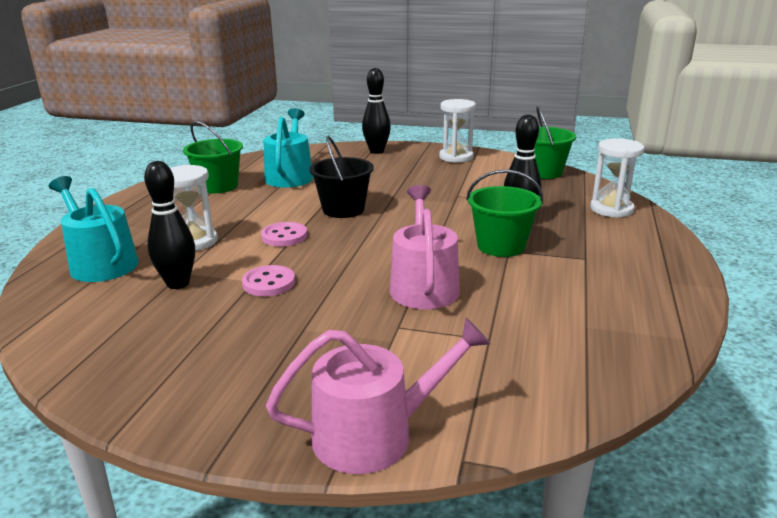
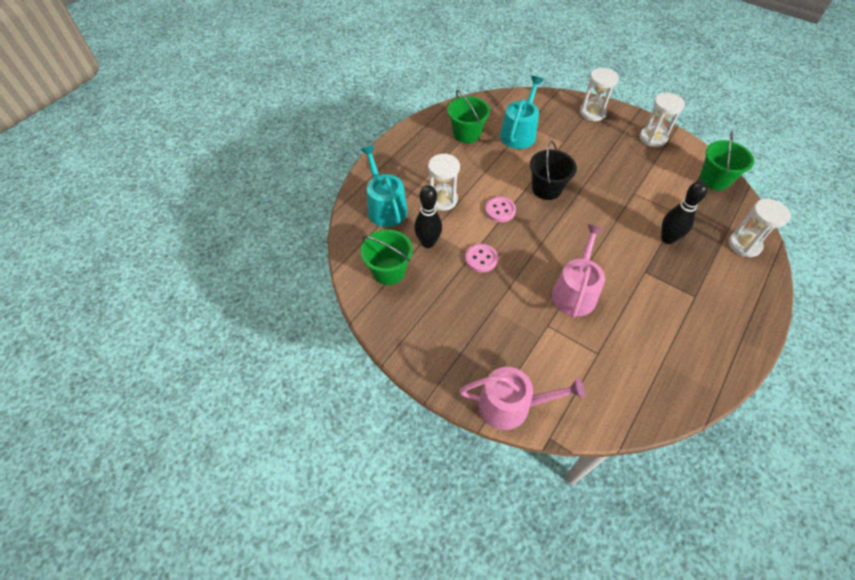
camera: 20 degrees right, 30 degrees up
(376, 151) = (592, 113): black bowling pin -> white hourglass
(501, 246) = (642, 265): green bucket -> green bucket (388, 271)

